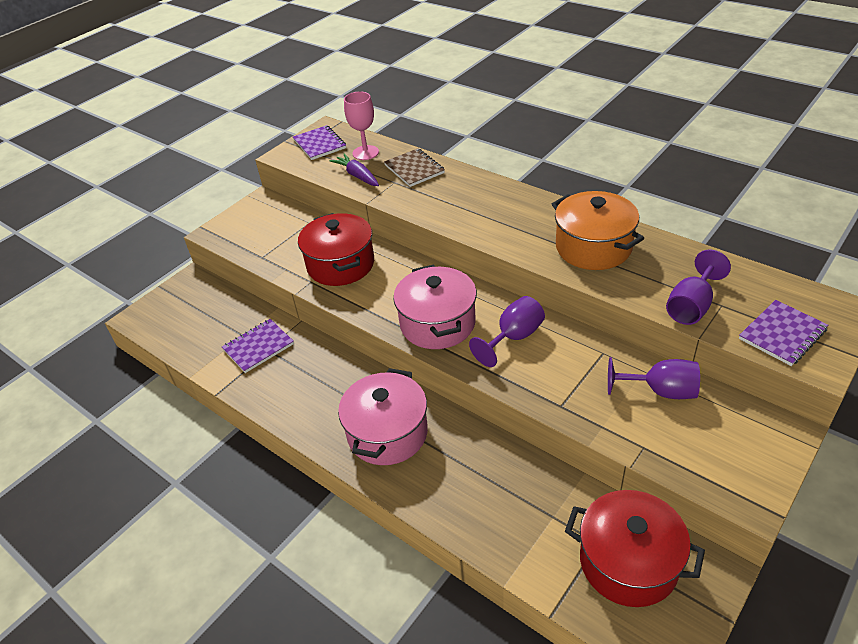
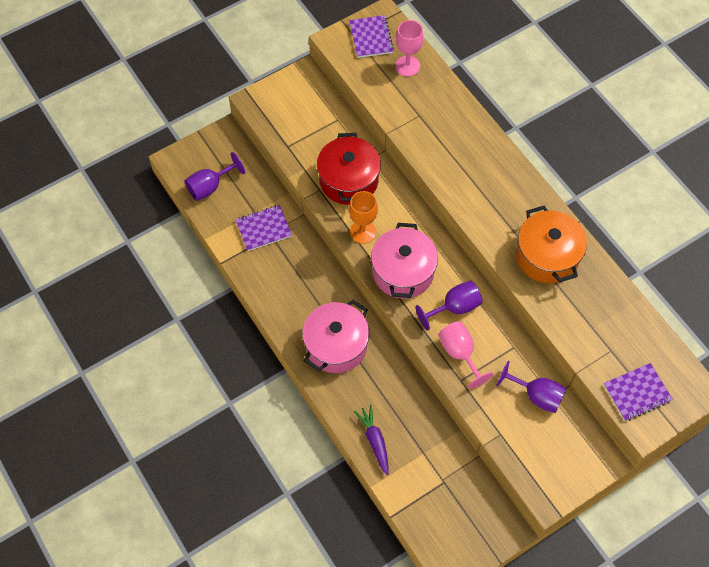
camera: 15 degrees right, 20 degrees up
(357, 176) = (390, 95): purple carrot -> purple carrot (374, 441)
(375, 302) = (363, 232): none -> orange goblet
(414, 169) = (442, 105): brown notebook -> none
(544, 379) = (460, 353): none -> pink goblet
(628, 562) = (456, 502): red pot -> none
(691, 306) = (588, 343): purple goblet -> purple goblet (210, 186)

